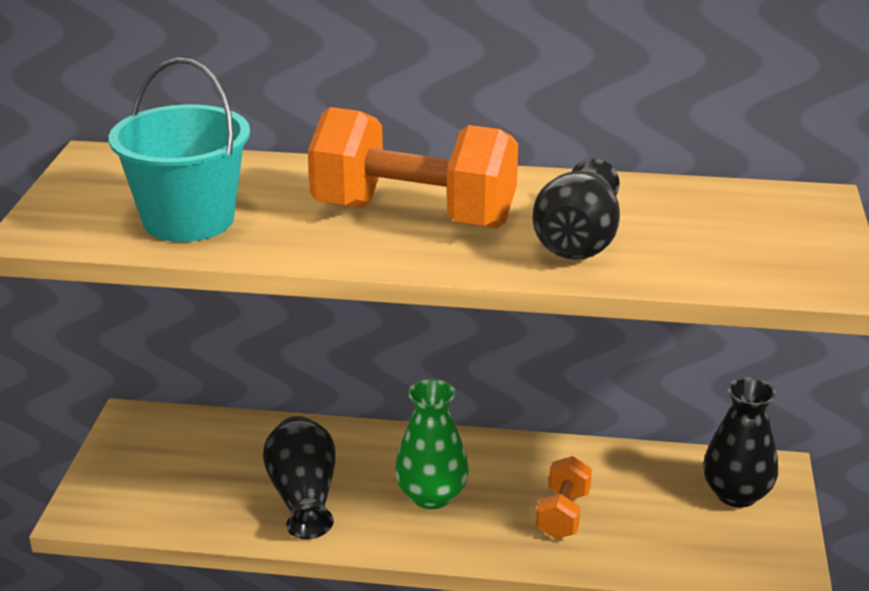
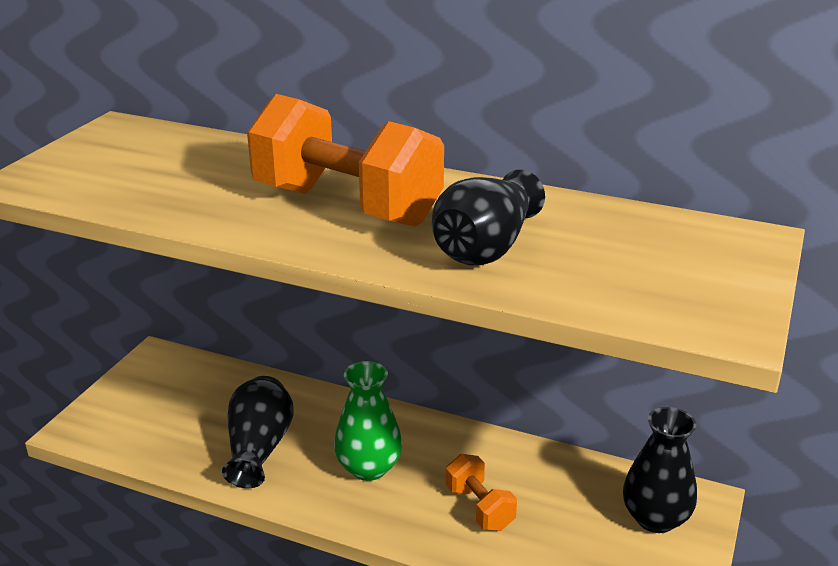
camera: 15 degrees right, 0 degrees up
(188, 220) = (149, 185): turquoise bucket -> none
(563, 515) = (479, 508): orange dumbbell -> orange dumbbell turned 60 degrees counterclockwise

